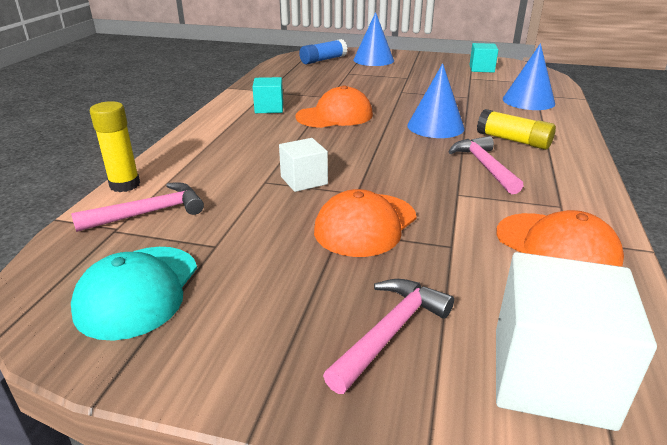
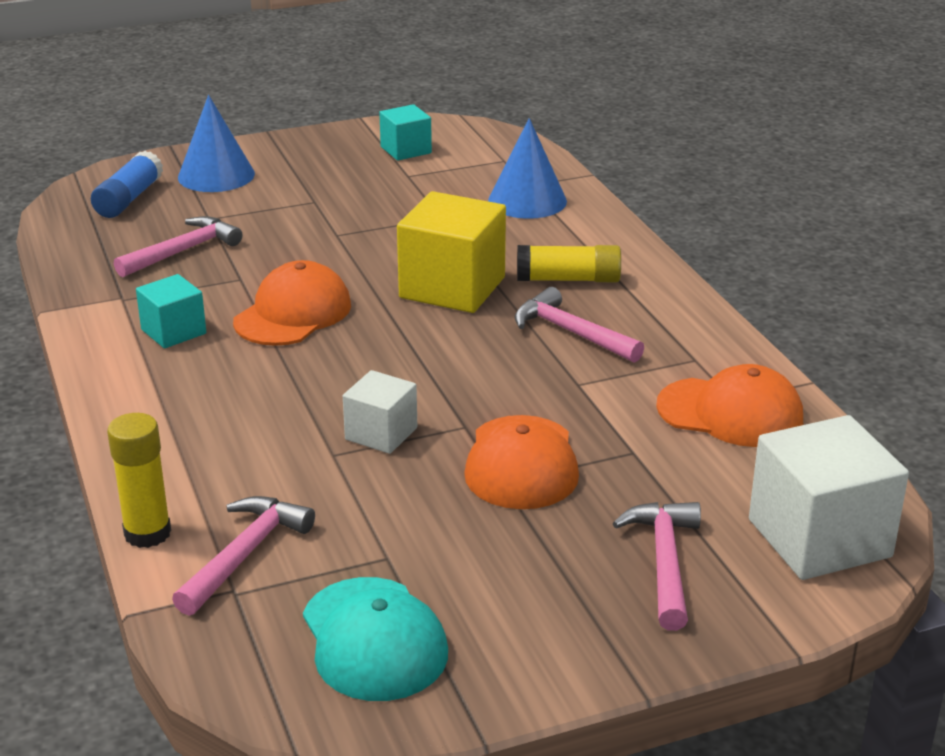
camera: 35 degrees left, 0 degrees up
(319, 81) = (183, 251): none -> pink hammer
(435, 126) = (452, 287): blue cone -> yellow cube

